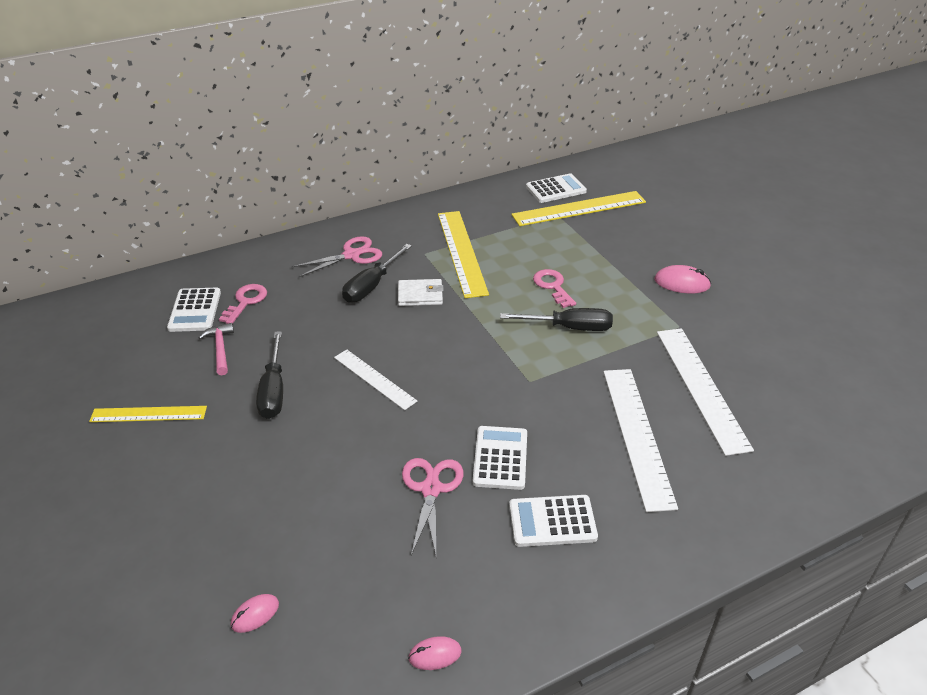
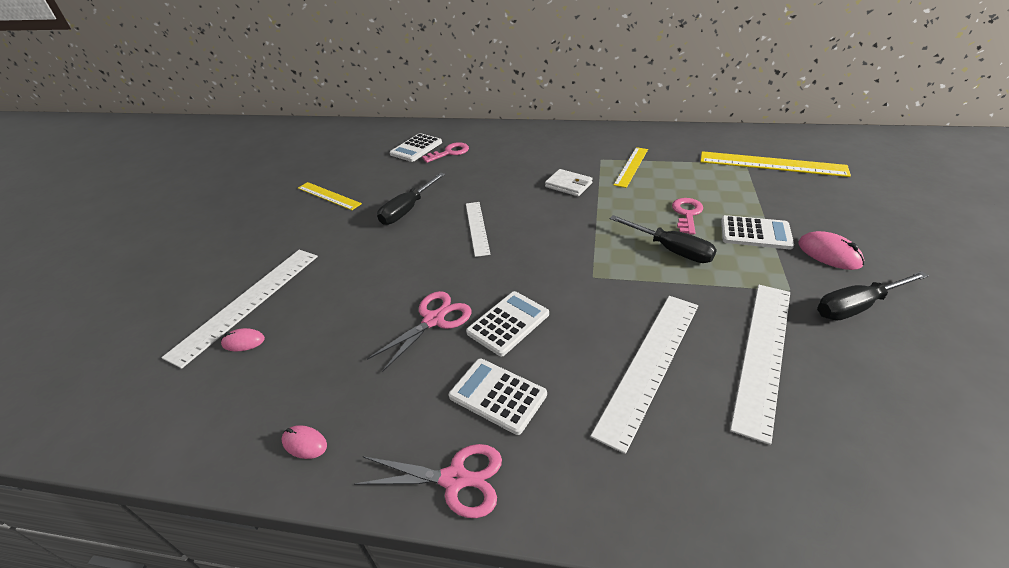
camera: 40 degrees right, 0 degrees up
(204, 577) = (247, 302): none -> white ruler
(220, 349) = (405, 174): pink hammer -> none
(351, 255) = (546, 145): pink scissors -> pink scissors (454, 479)
(371, 286) = (540, 168): black screwdriver -> black screwdriver (856, 306)
(462, 252) = (631, 166): yellow ruler -> yellow ruler, size x0.61
(556, 189) = (762, 145): white calculator -> white calculator (755, 233)

